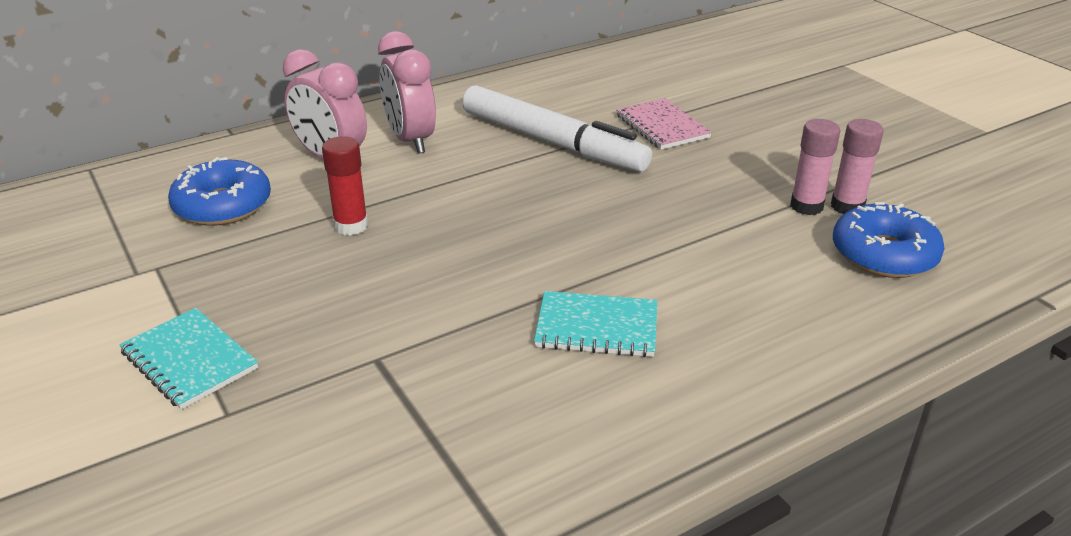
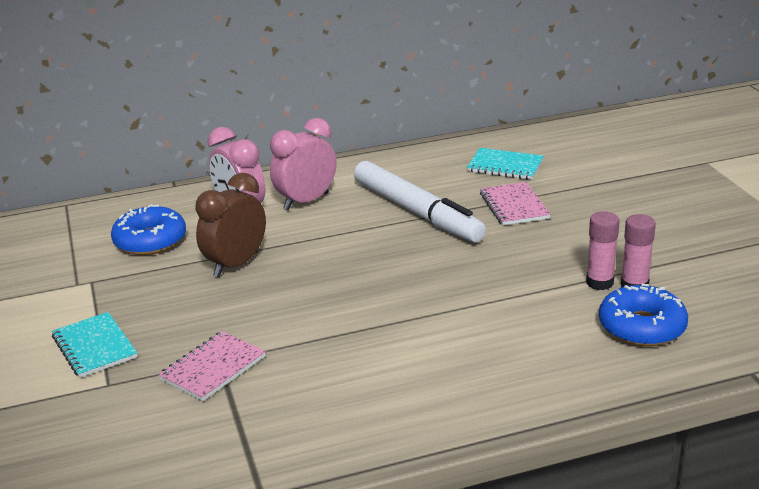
camera: 15 degrees right, 5 degrees down
(351, 226) = (236, 265): red glue stick -> brown clock
(373, 371) = (213, 368): none -> pink notebook
(411, 140) = (306, 201): pink clock -> pink clock turned 60 degrees clockwise
(597, 327) = (384, 356): turquoise notebook -> turquoise notebook (505, 166)

